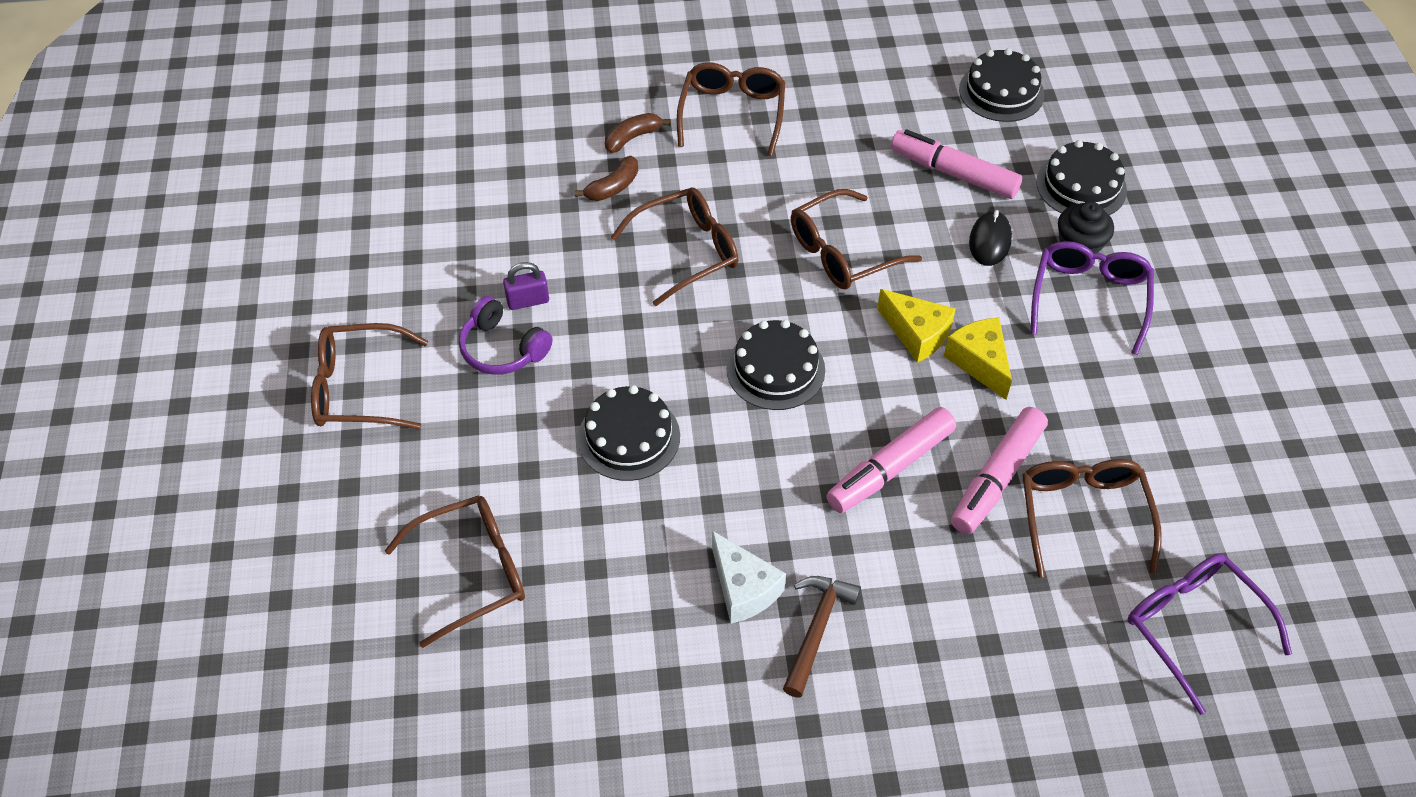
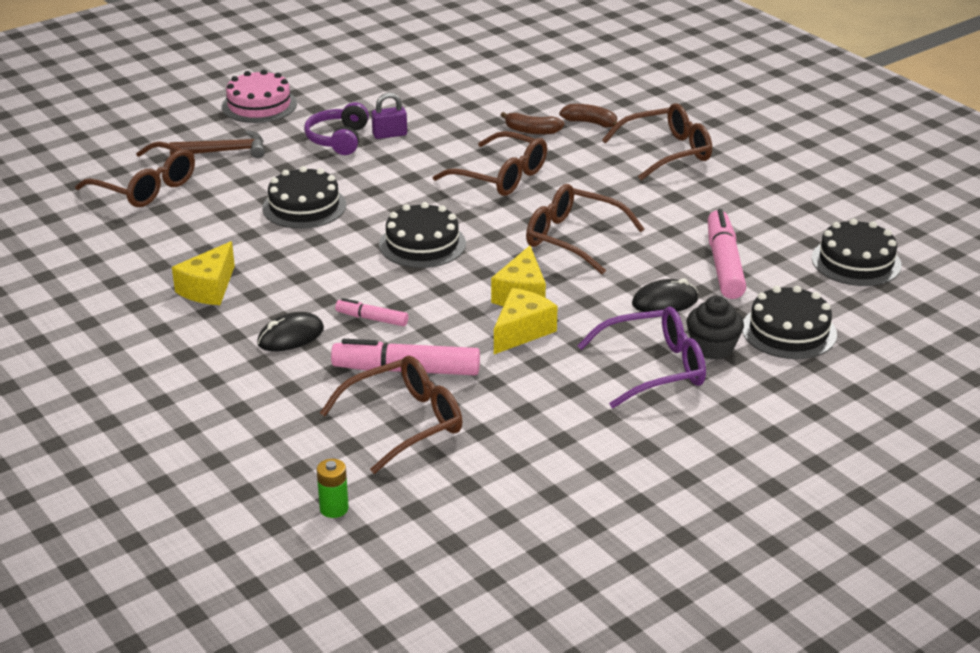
camera: 60 degrees right, 20 degrees down
(359, 388) = (259, 105): brown glasses -> pink cake
(528, 301) = (389, 134): purple padlock -> purple padlock turned 60 degrees counterclockwise
(743, 588) = (209, 288): white cheese -> yellow cheese
(816, 630) = (195, 328): brown hammer -> brown hammer (224, 151)
(883, 549) = (290, 336): none -> black mouse
(890, 468) = (372, 319): pink marker -> pink marker, size x0.53
(1193, 626) = (334, 508): purple glasses -> green battery

